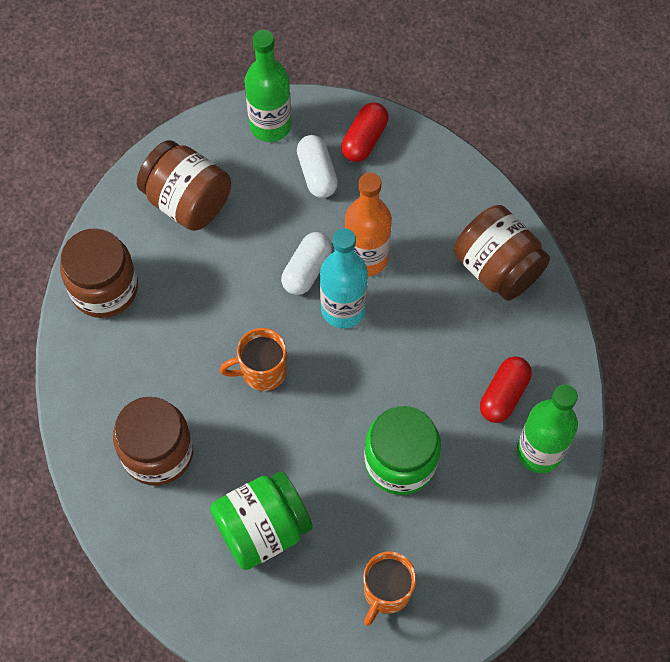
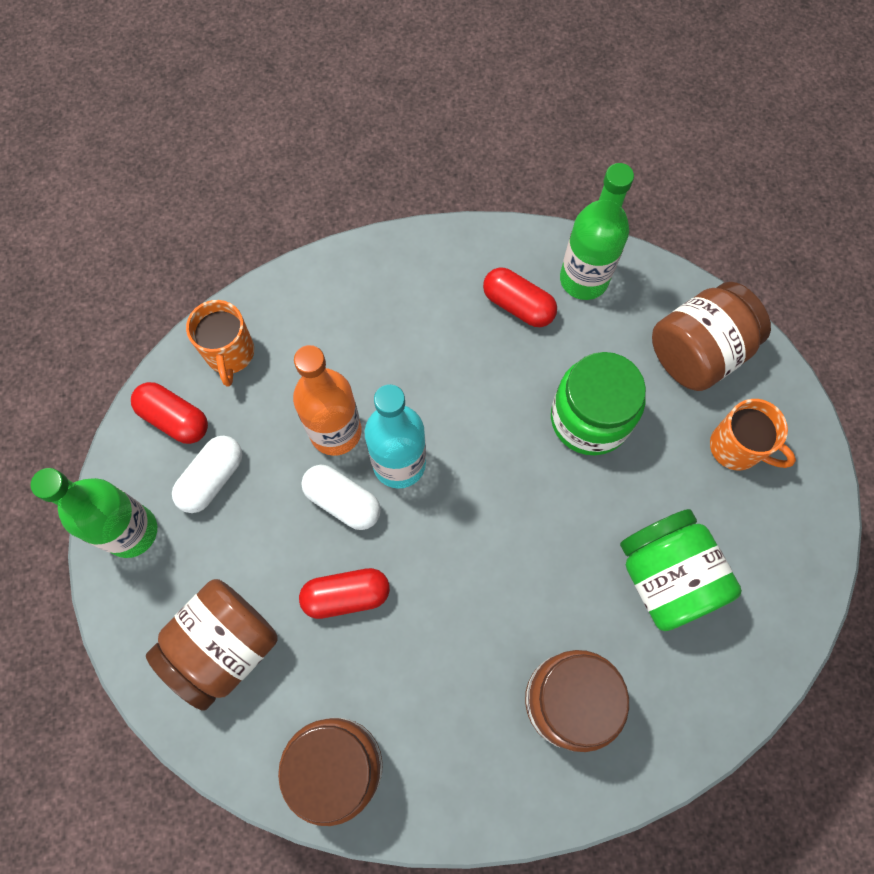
camera: 85 degrees left, 5 degrees up
(231, 281) = (346, 595): none -> red capsule
(262, 371) = (471, 564): orange mug -> orange mug (230, 354)
(317, 174) = (212, 478): white capsule -> white capsule turned 45 degrees counterclockwise
(497, 268) = (366, 293): brown jar -> brown jar (697, 352)

